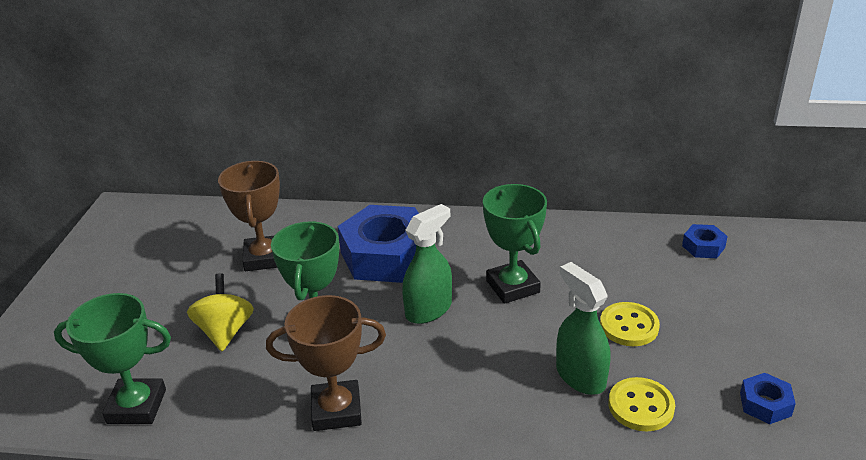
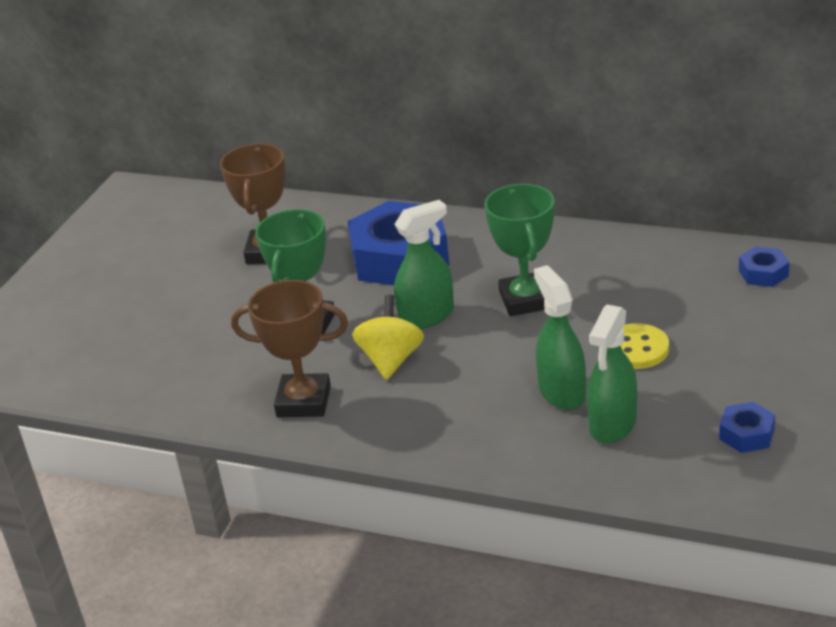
camera: 15 degrees right, 0 degrees up
(137, 406) = (115, 381): green trophy -> none
(225, 331) = (213, 321): yellow spinning top -> yellow spinning top (391, 360)
(641, 406) = (612, 424): yellow button -> green spray bottle

